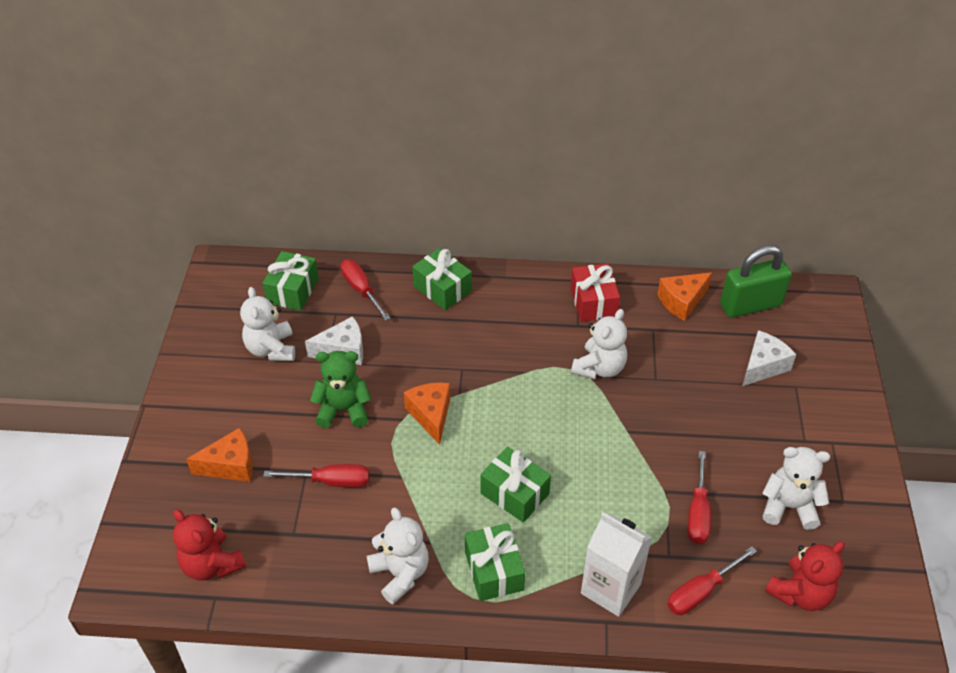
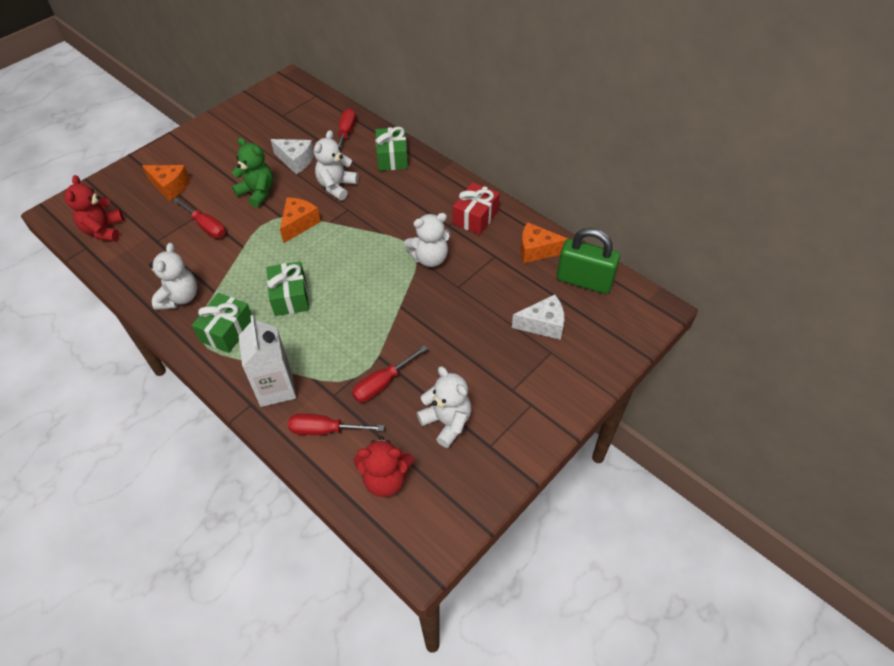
camera: 40 degrees right, 5 degrees up
(271, 349) = (261, 139): white teddy bear -> white teddy bear (337, 186)
(293, 290) = (309, 114): green gift -> none

